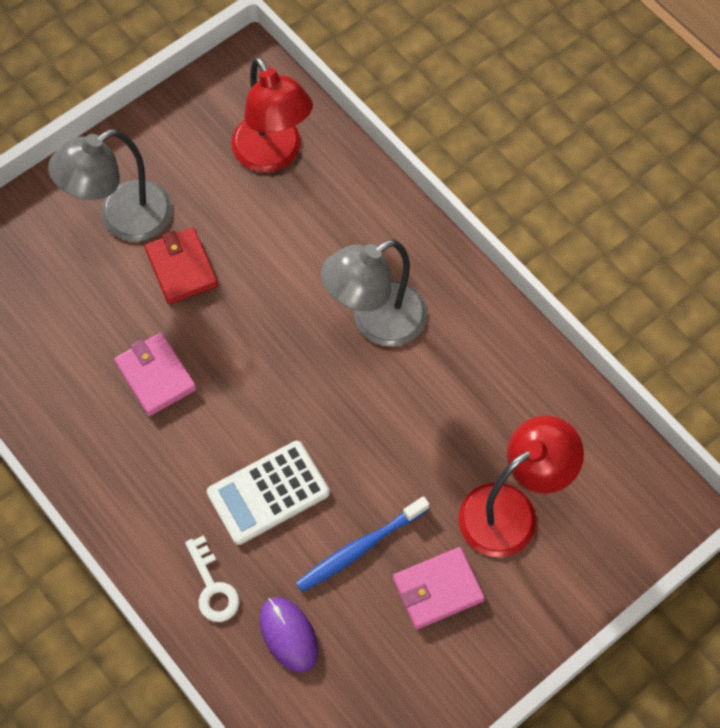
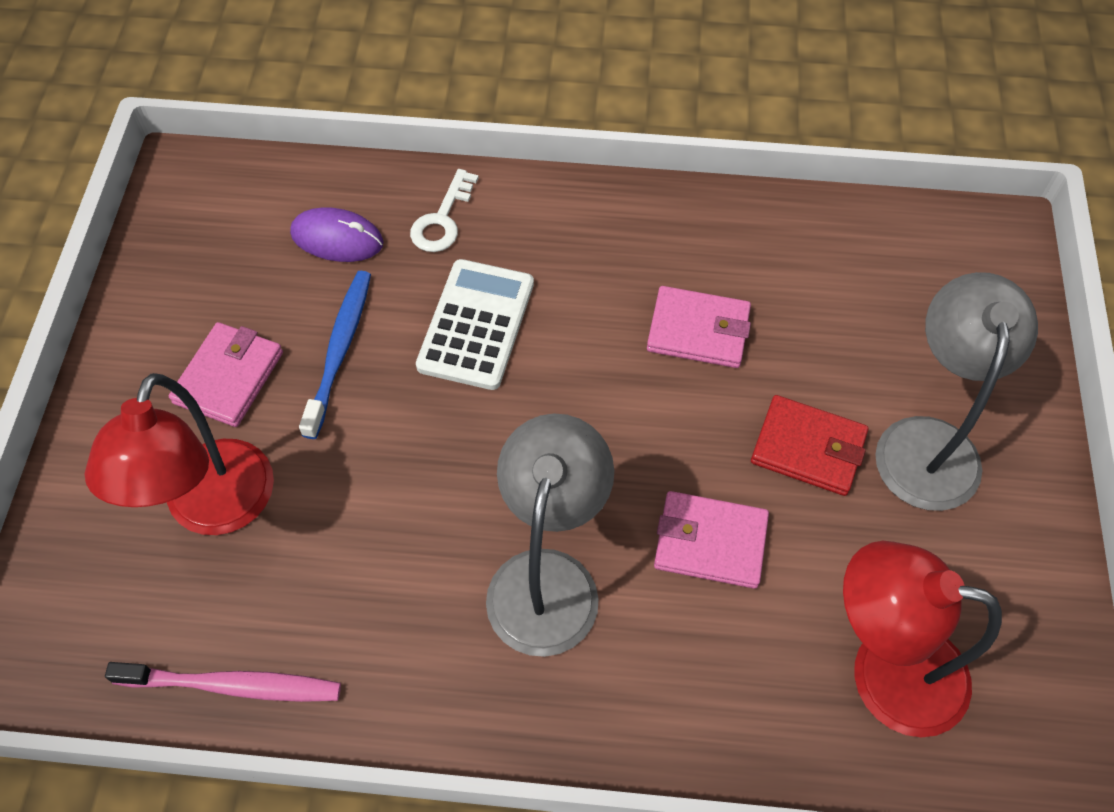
camera: 135 degrees right, 5 degrees down
(213, 587) = (442, 219): white key -> white key turned 90 degrees counterclockwise
(282, 269) = (710, 542): none -> pink wallet
(571, 404) = (233, 685): none -> pink toothbrush

